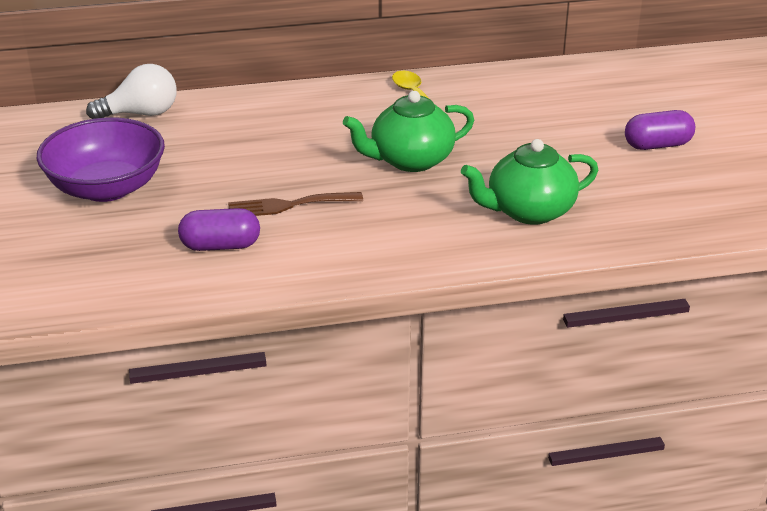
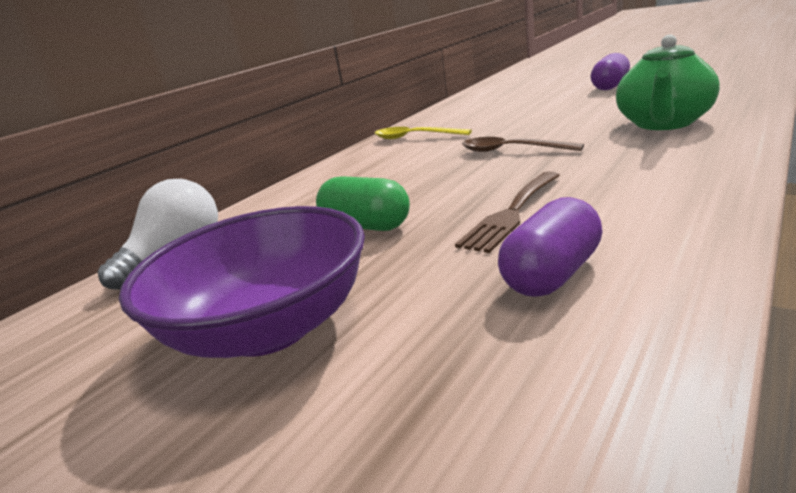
camera: 40 degrees left, 10 degrees down
(231, 160) = (366, 226): none -> green capsule
(410, 160) = (510, 151): green teapot -> brown spoon

